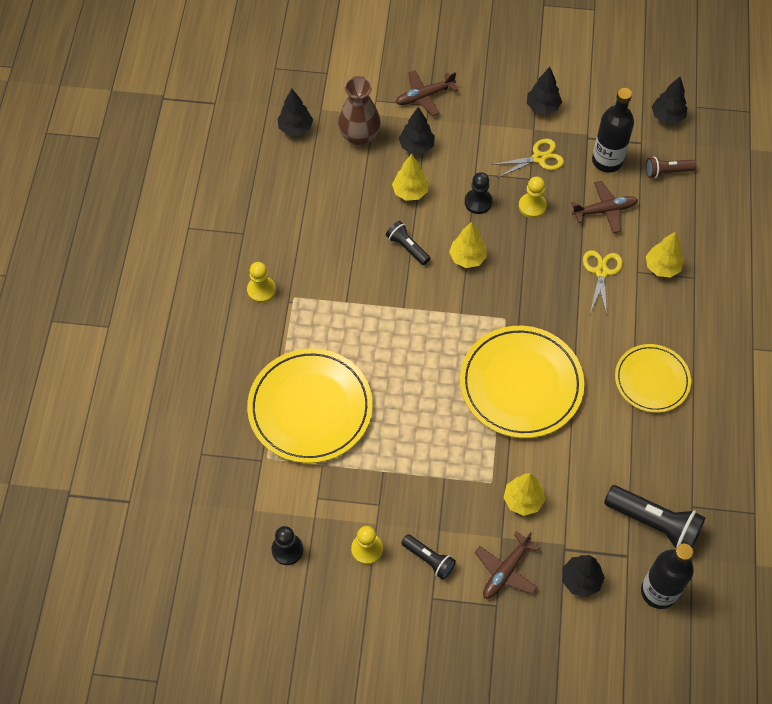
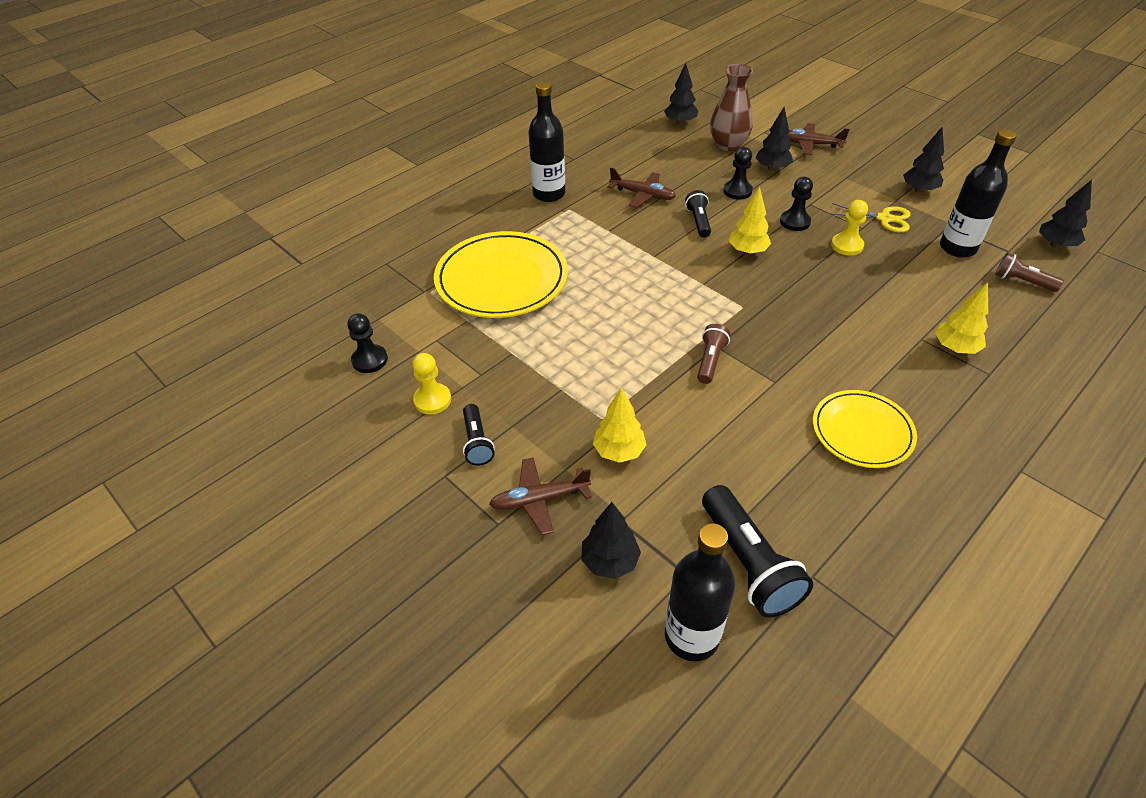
camera: 40 degrees right, 15 degrees down
(261, 290) = (549, 194): yellow pawn -> black bottle
(410, 192) = (737, 191): yellow tree -> black pawn
(521, 384) = (710, 361): yellow plate -> brown flashlight
(601, 272) = (879, 320): yellow scissors -> none
(604, 210) = (923, 279): brown plane -> brown plane (642, 195)

